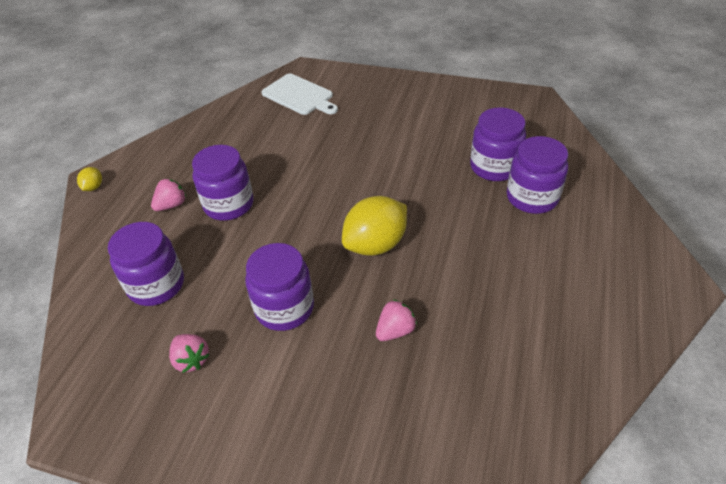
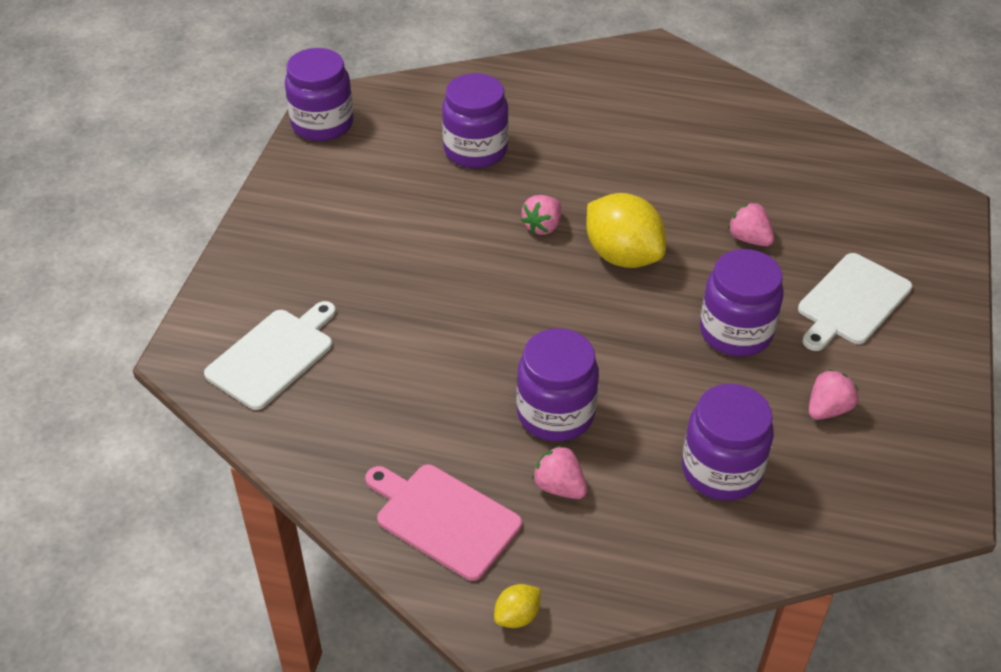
camera: 95 degrees left, 0 degrees up
(93, 187) = (517, 616): yellow lemon -> yellow lemon turned 45 degrees counterclockwise
(167, 159) = (443, 518): none -> pink cutting board
(308, 401) = (852, 302): none -> white cutting board
(409, 201) = (543, 226): none -> pink strawberry
(532, 197) = (533, 126): purple jar -> purple jar (322, 124)

